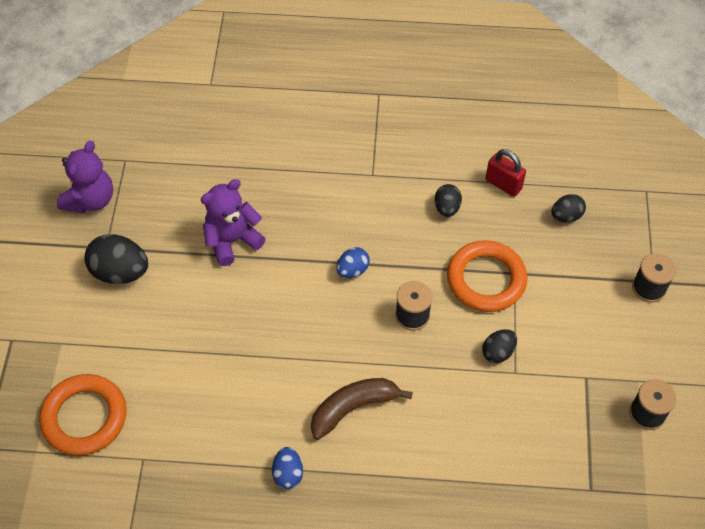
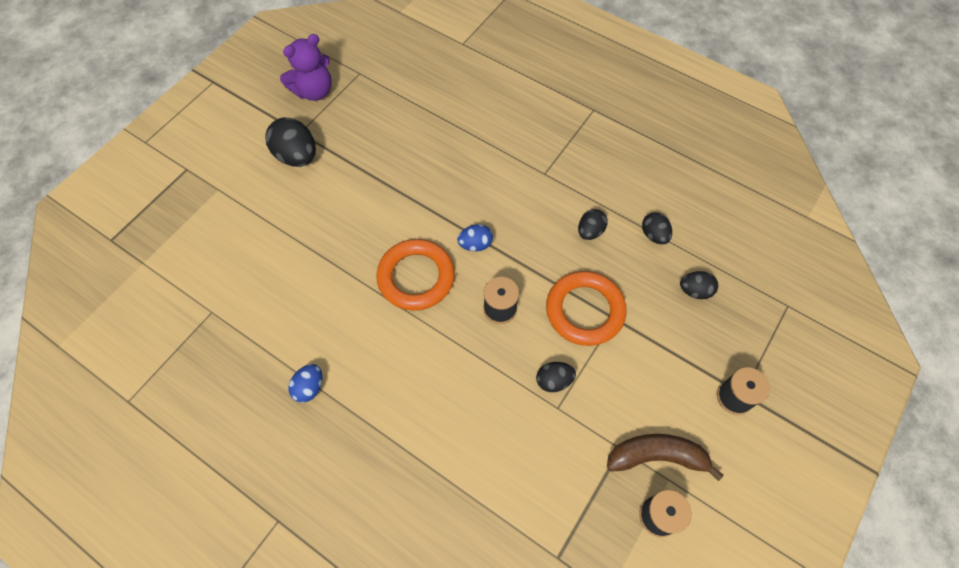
camera: 30 degrees right, 5 degrees up
(84, 417) = (194, 255): orange ring -> orange ring (416, 277)
(232, 240) = (396, 173): purple teddy bear -> none
(353, 408) = (398, 361): brown banana -> brown banana (657, 456)
(503, 184) = (654, 235): red padlock -> black egg

